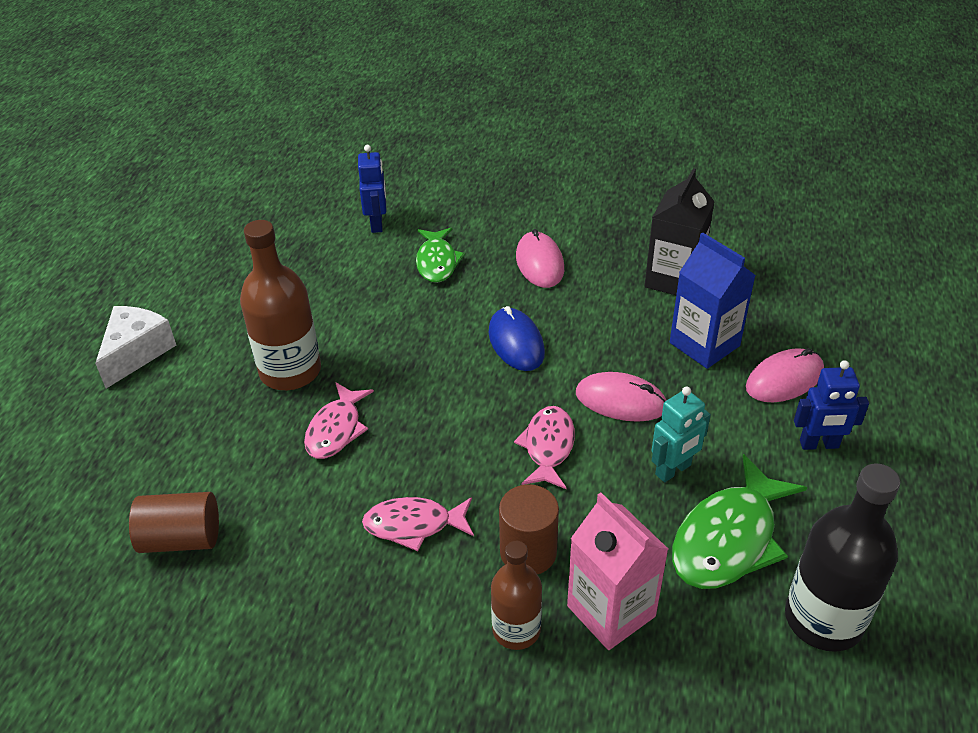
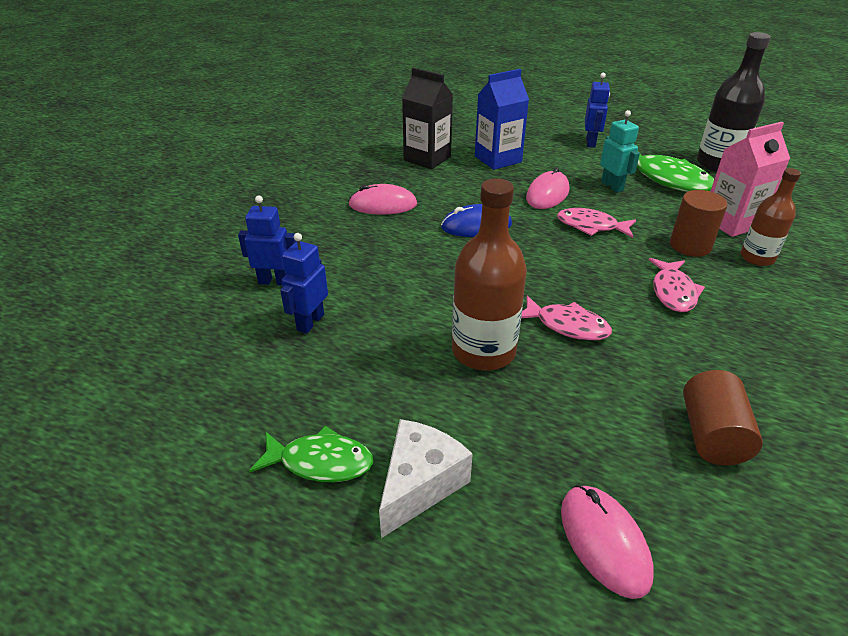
camera: 80 degrees left, 5 degrees down
(137, 352) = (420, 484): white cheese -> white cheese turned 90 degrees clockwise
(320, 258) = (310, 322): none -> blue robot
(437, 262) = (355, 252): green fish -> green fish (320, 462)
(784, 379) = (535, 142): pink mouse -> pink mouse (604, 541)

